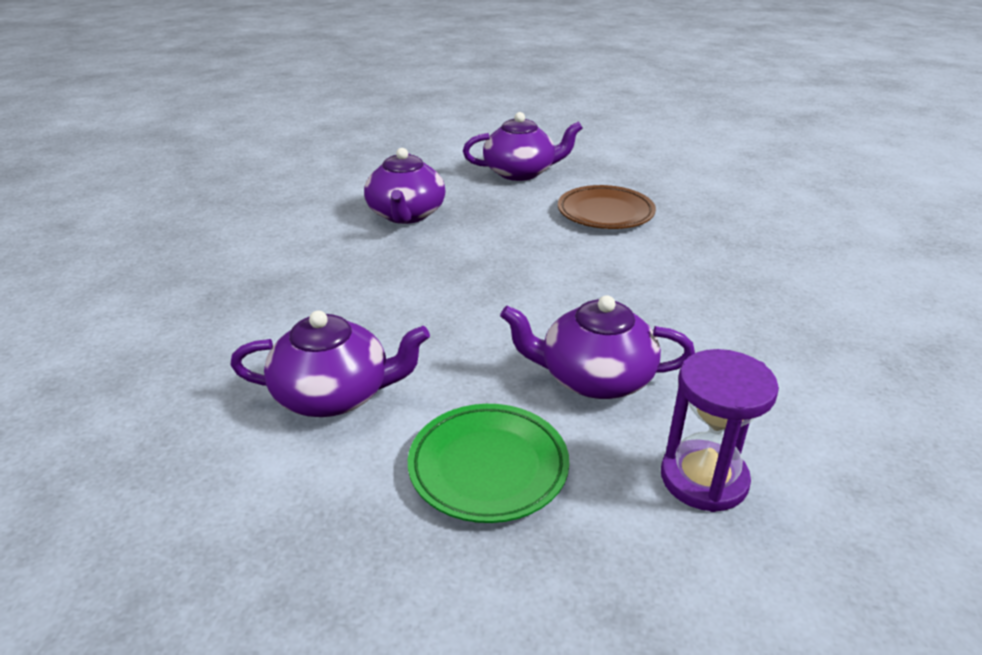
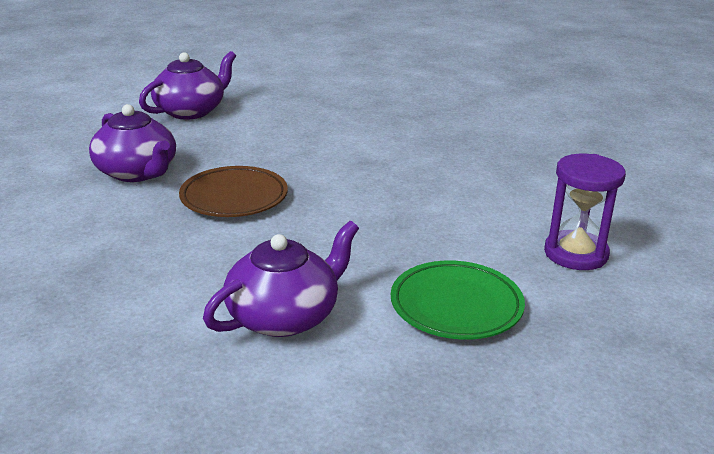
camera: 40 degrees left, 5 degrees down
(594, 378) = (445, 228): purple teapot -> none
(605, 213) = (303, 122): brown plate -> brown plate (234, 197)

